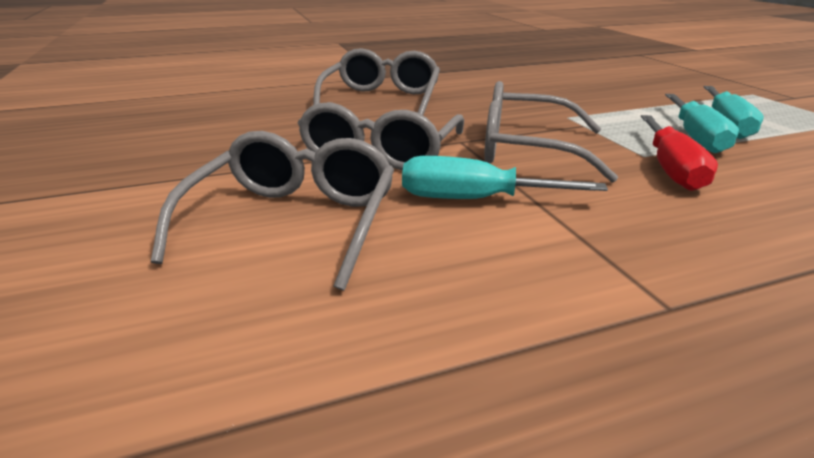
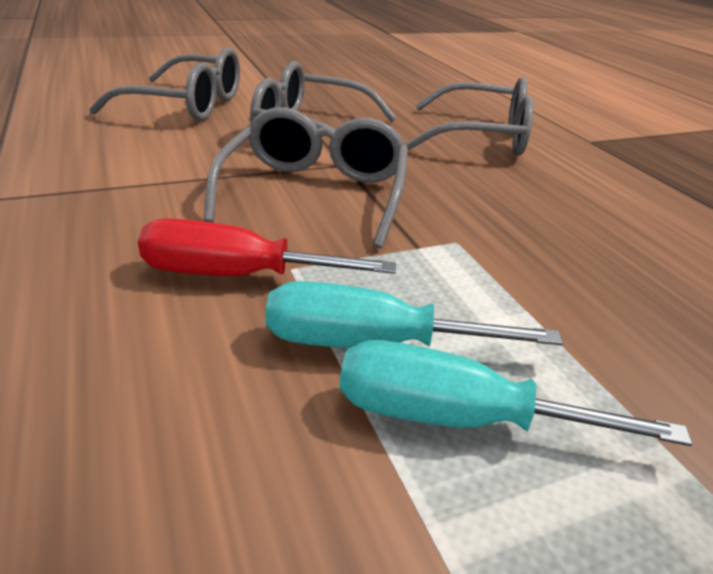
camera: 85 degrees right, 5 degrees up
(473, 199) = (196, 156): turquoise screwdriver -> none

